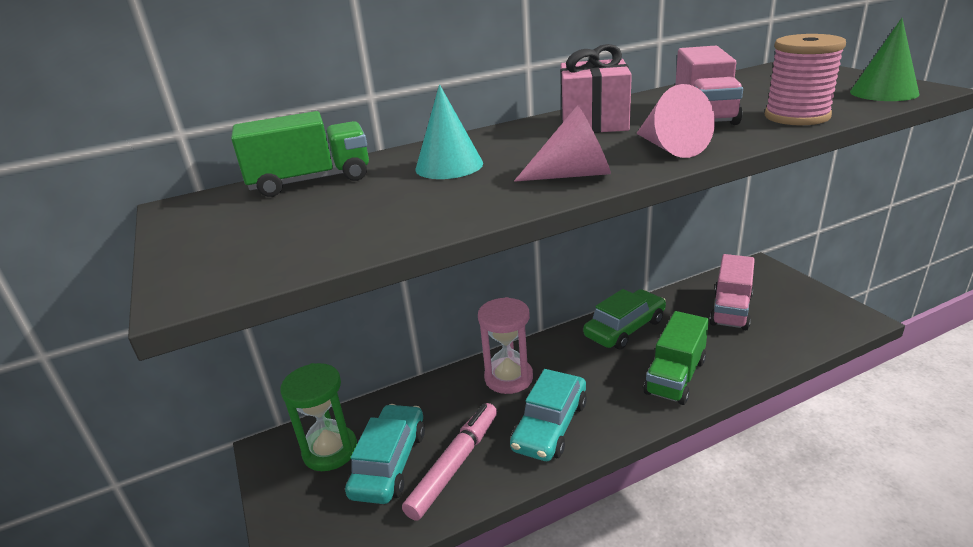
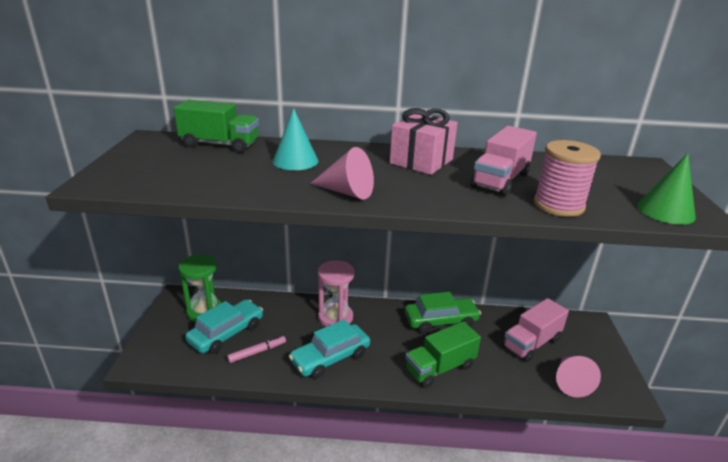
camera: 25 degrees right, 0 degrees up
(454, 465) = (257, 352): pink marker -> pink marker, size x0.60
(670, 147) = (432, 196): pink cone -> pink cone (570, 382)

